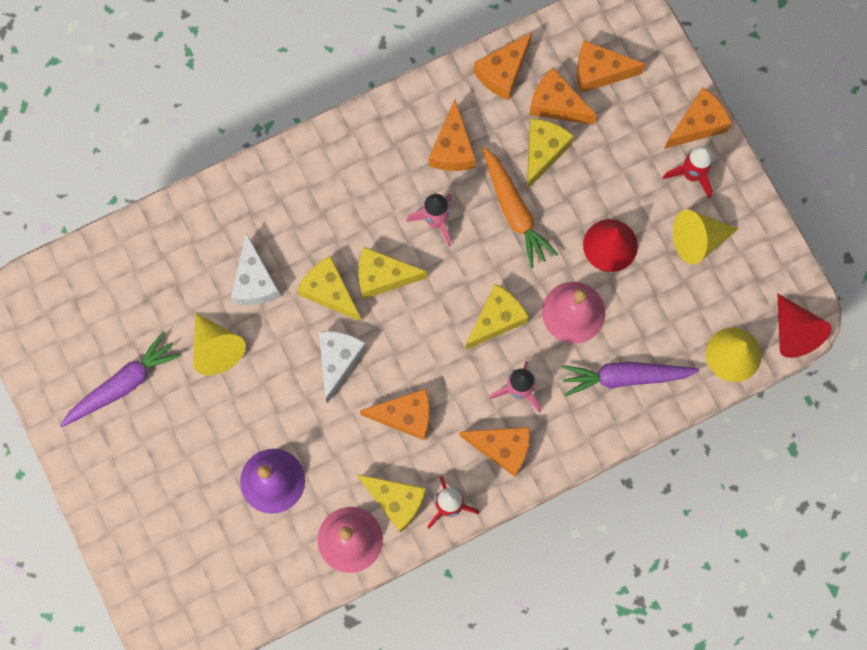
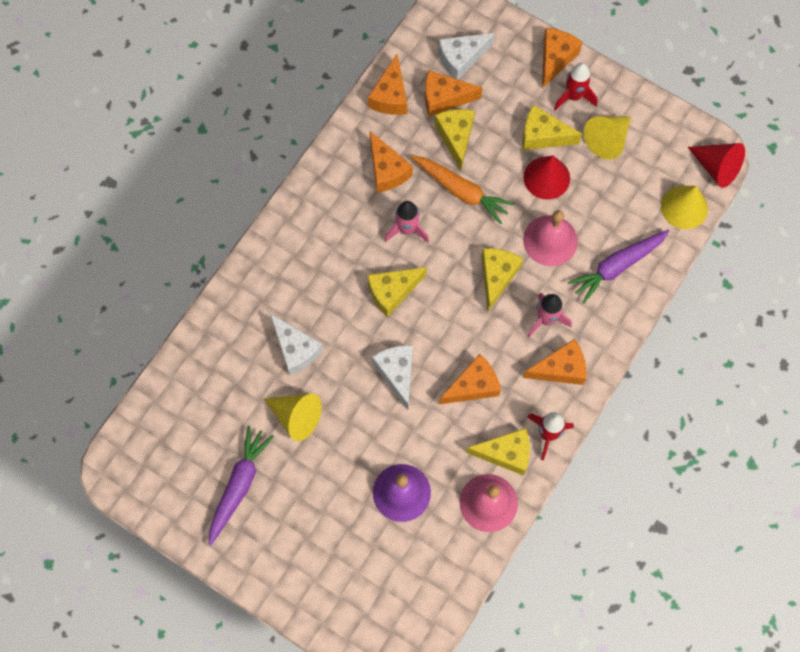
camera: 30 degrees left, 5 degrees down
(329, 291) = (358, 325): yellow cheese -> yellow cheese (543, 136)
(599, 72) = (461, 59): orange cheese -> white cheese

